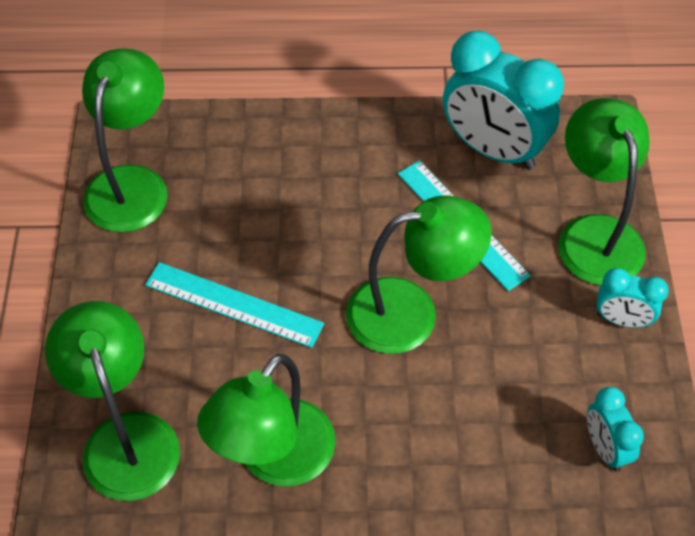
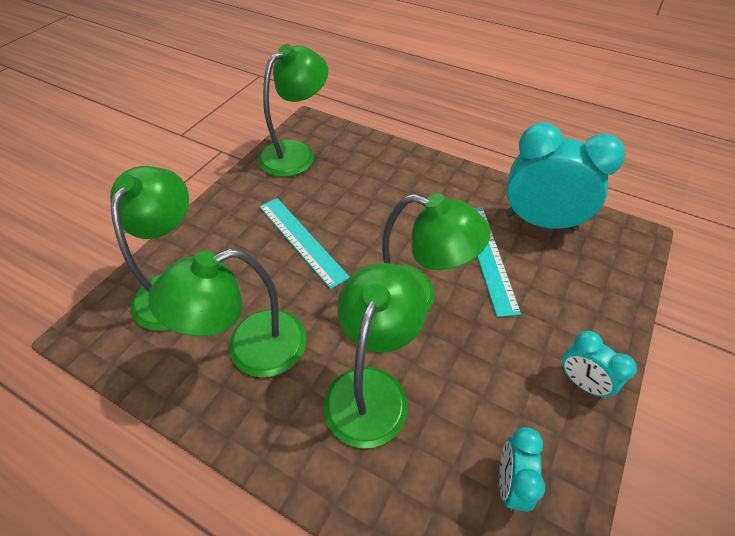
camera: 30 degrees right, 5 degrees down
(493, 150) = (540, 222): turquoise clock -> turquoise clock turned 135 degrees clockwise
(594, 234) = (591, 308): green lamp -> green lamp (371, 388)

